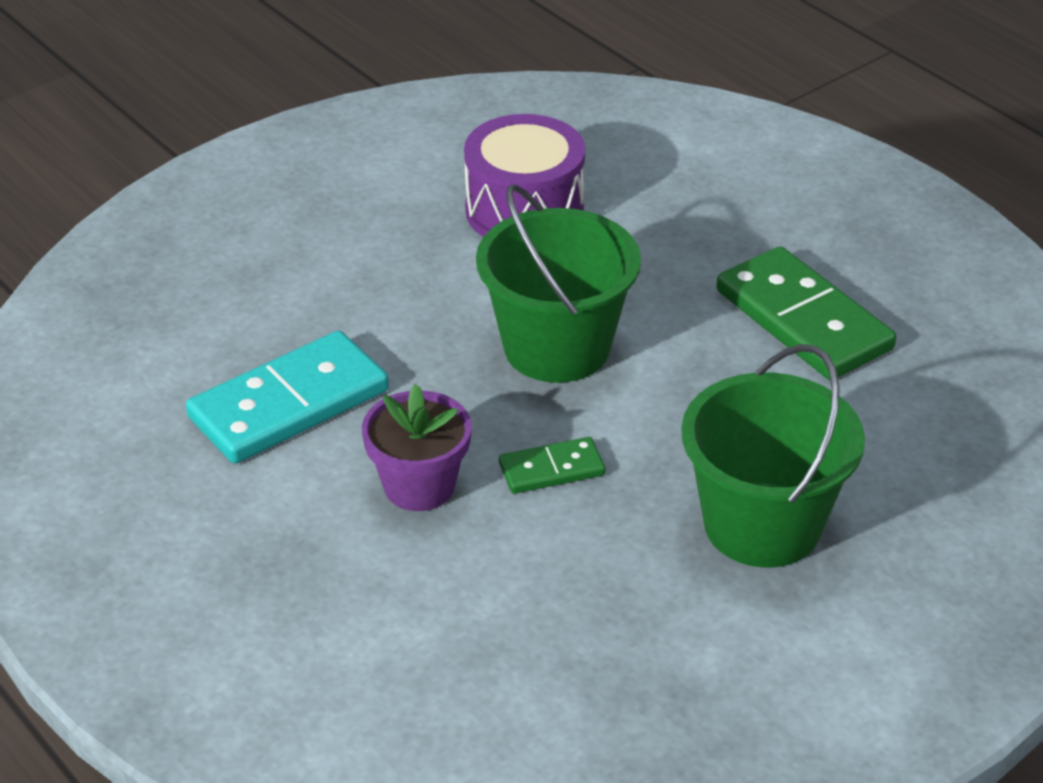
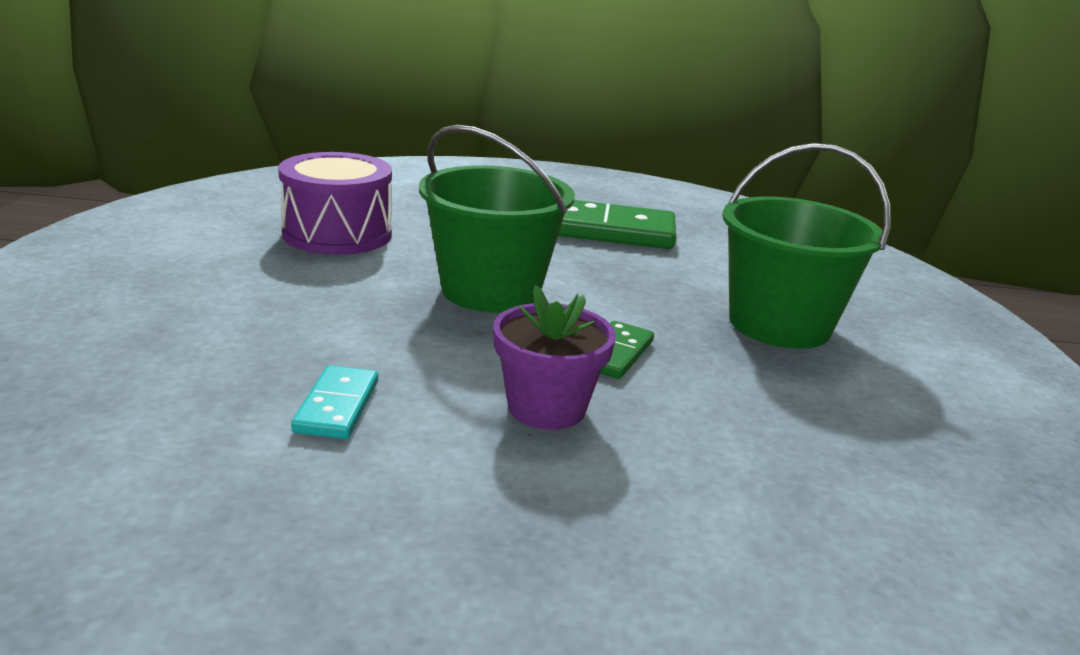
camera: 50 degrees left, 15 degrees down
(289, 404) = (337, 406): turquoise domino -> turquoise domino, size x0.51

